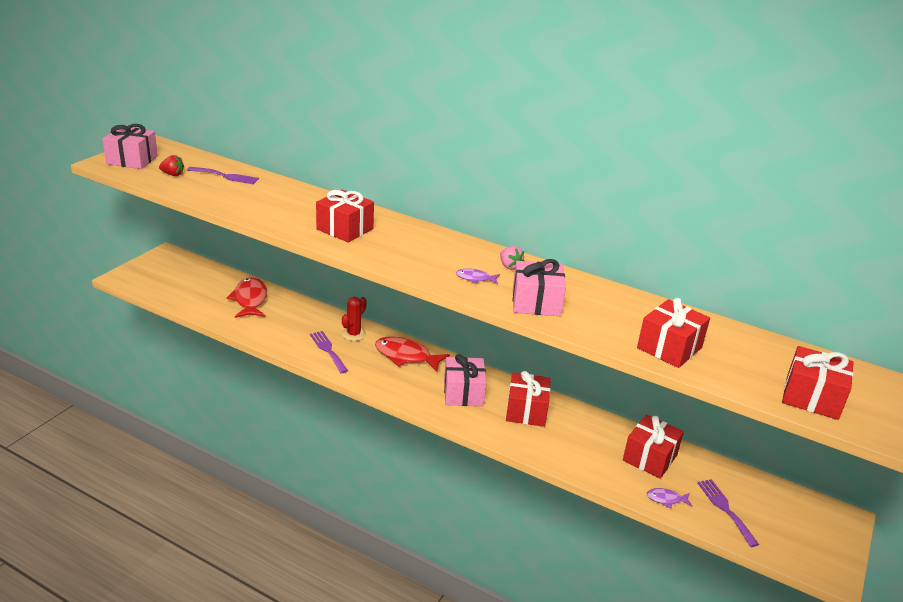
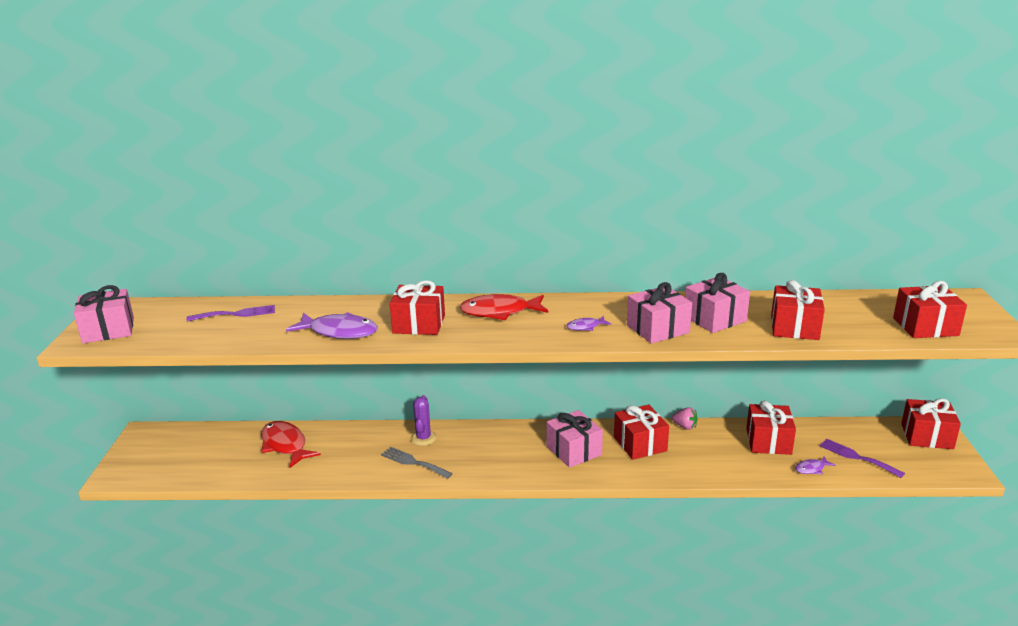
camera: 25 degrees left, 5 degrees down
(173, 174) = (175, 330): red strawberry -> none
(280, 215) = (339, 332): none -> purple fish
(328, 350) = (413, 462): purple fork -> grey fork
(354, 334) = (423, 438): red cactus -> purple cactus
(406, 356) = (492, 439): red fish -> red fish (499, 312)
(510, 266) = (600, 307): pink strawberry -> pink strawberry (685, 426)
(601, 312) = (714, 319): none -> pink gift
(825, 522) = (927, 436): none -> red gift

